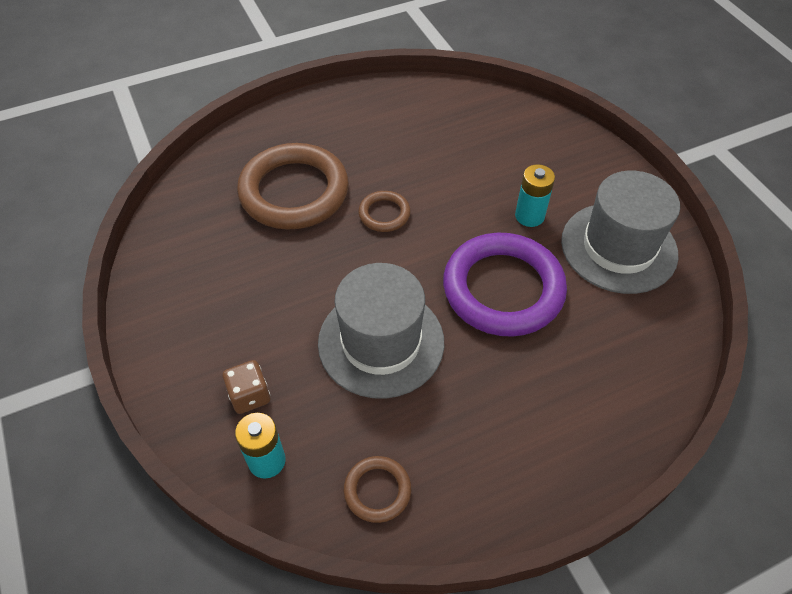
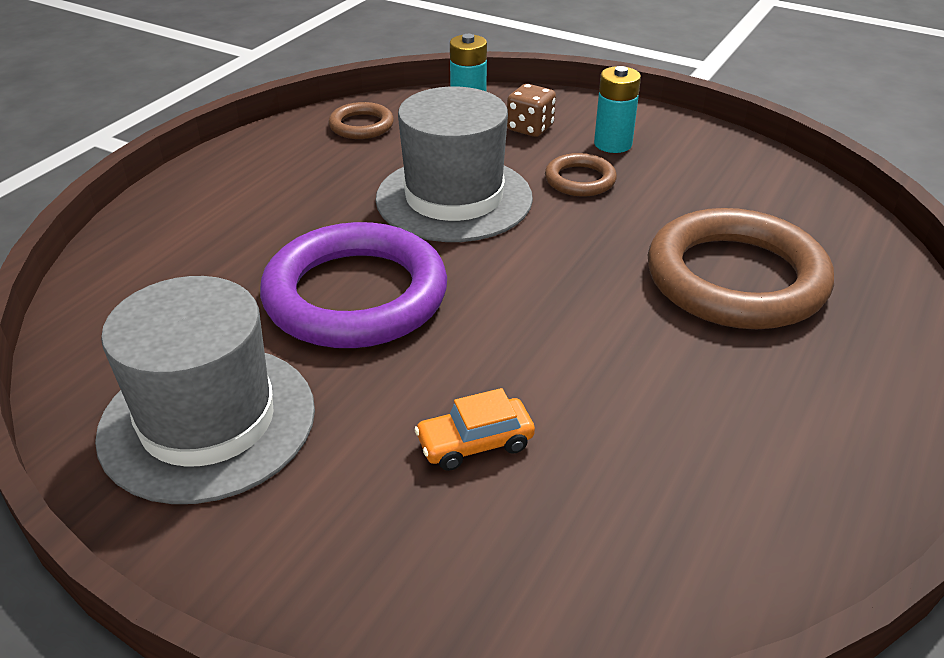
camera: 145 degrees right, 15 degrees down
(384, 214) = (592, 307): brown ring -> brown ring (580, 180)
(501, 178) = (475, 443): none -> orange car
(529, 216) = (382, 402): turquoise battery -> turquoise battery (613, 144)

